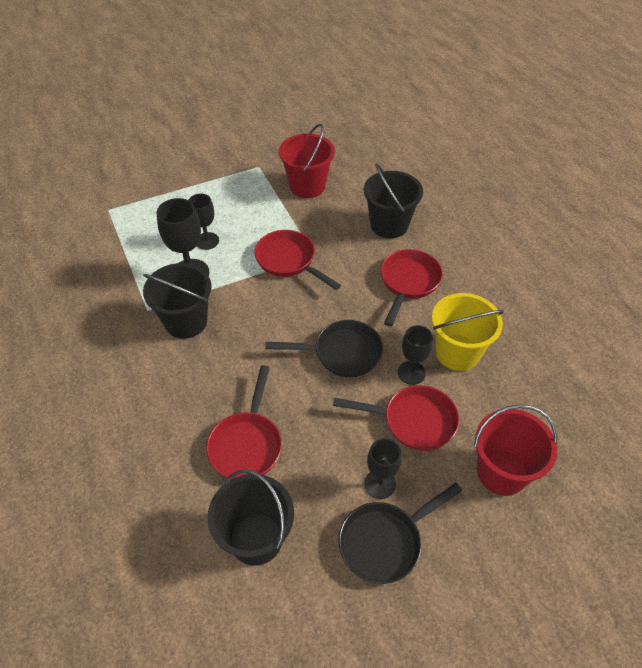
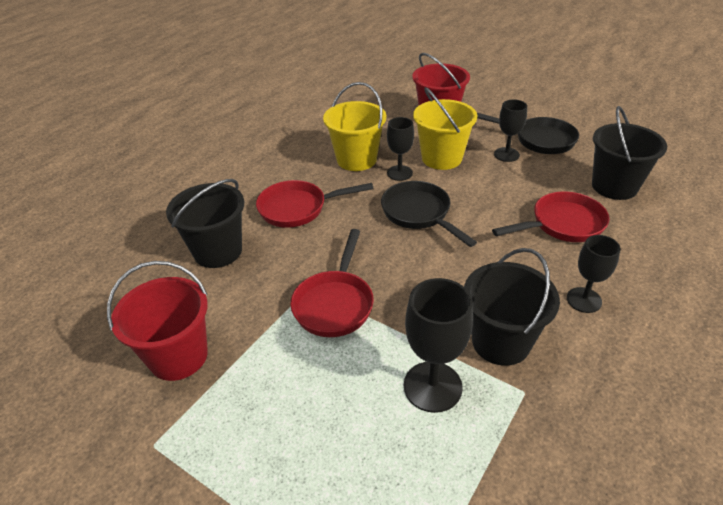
camera: 120 degrees left, 10 degrees down
(207, 241) = (363, 406): black goblet -> black goblet (584, 300)
(413, 421) = (441, 158): red pan -> yellow bucket

